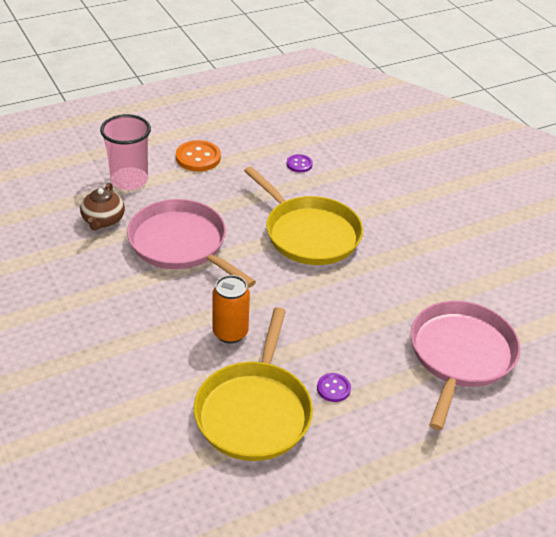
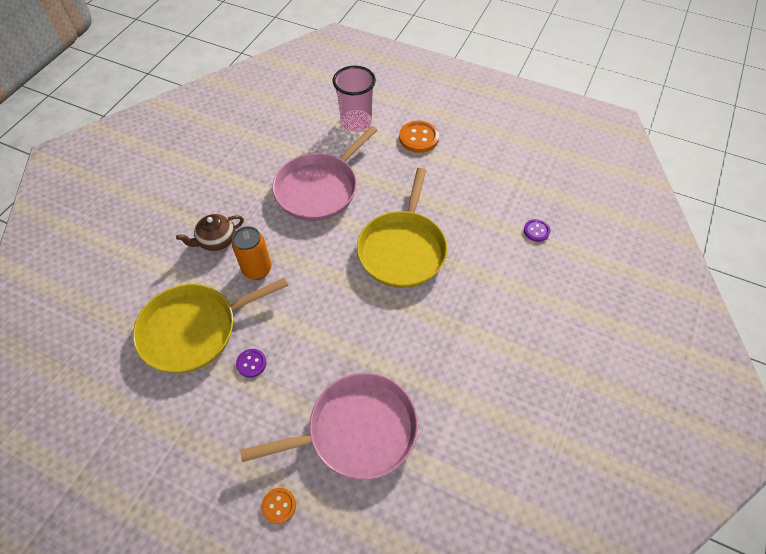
camera: 55 degrees right, 15 degrees up
(103, 220) = (304, 137): brown teapot -> brown teapot (217, 240)
(181, 244) = (319, 188): pink pan -> pink pan turned 150 degrees counterclockwise
(299, 164) = (476, 194): purple button -> purple button (536, 231)
(491, 439) = (279, 506): none -> orange button

